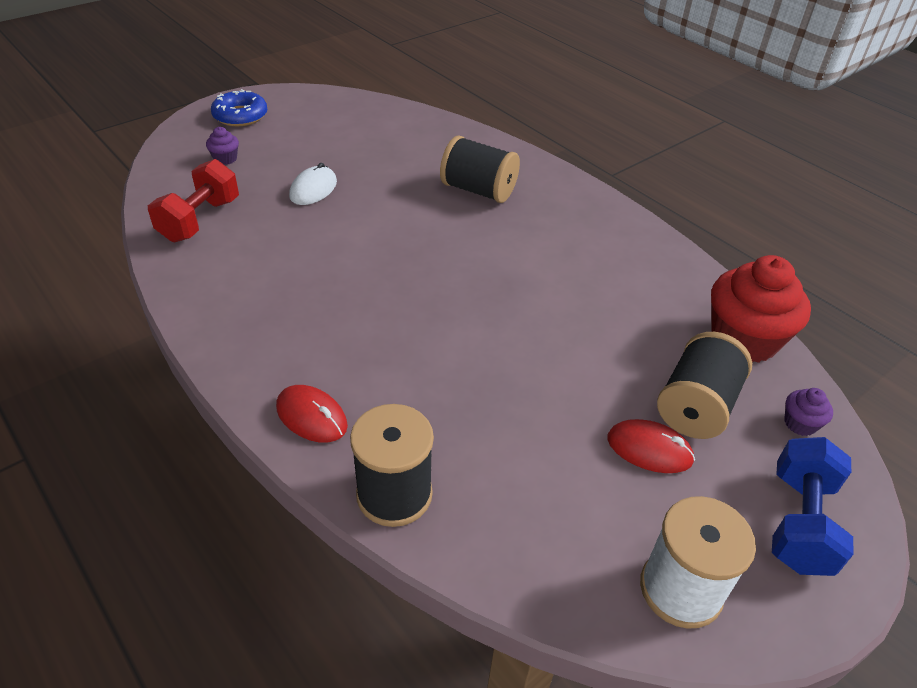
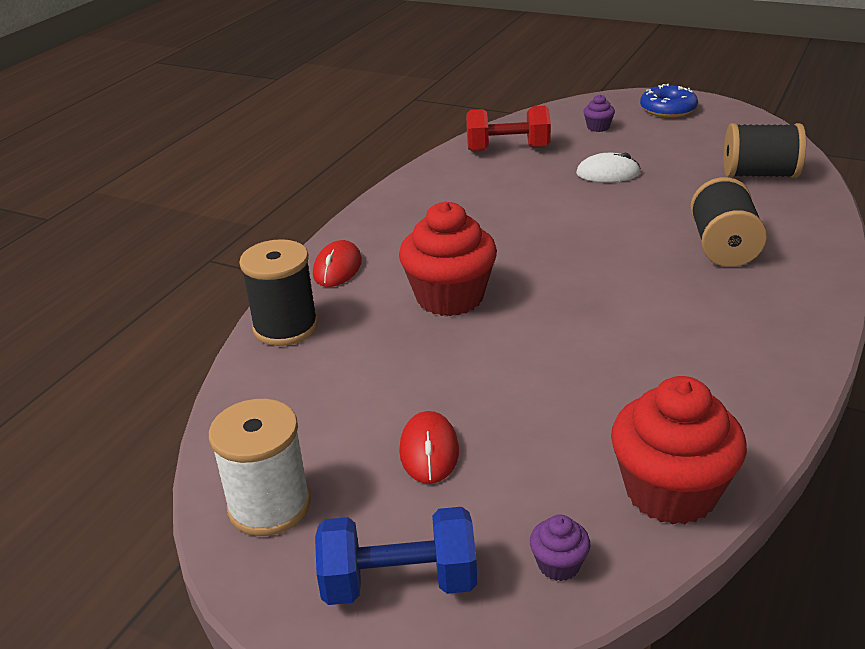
camera: 70 degrees right, 10 degrees down
(433, 356) = (450, 297): none -> red cupcake
(696, 406) = (517, 472): black spool -> black spool (759, 174)

